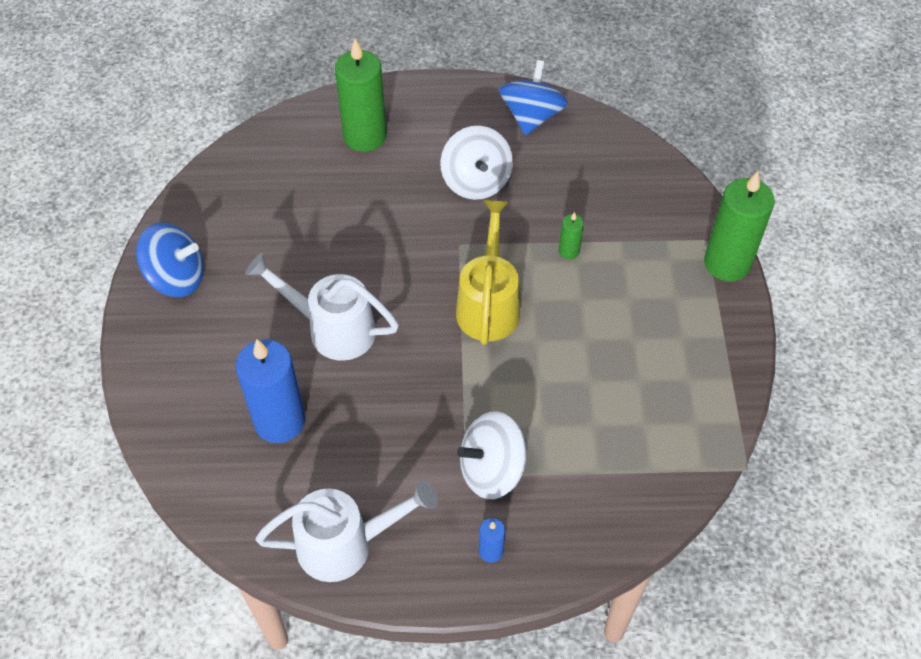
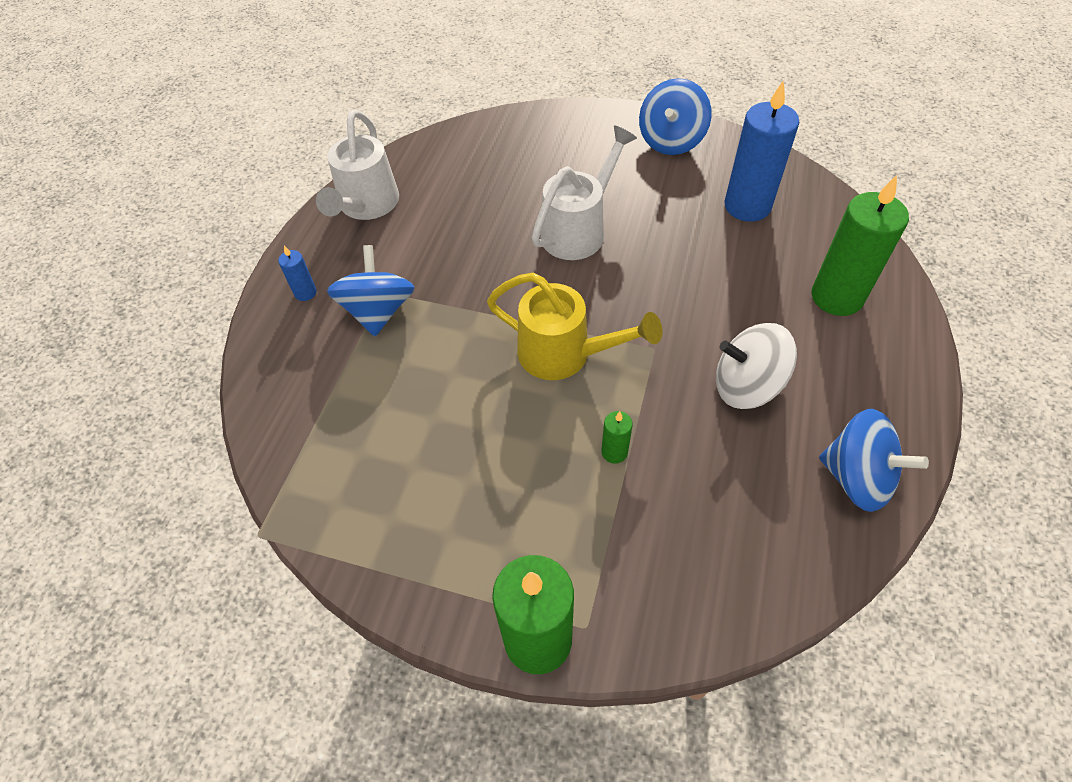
camera: 110 degrees right, 0 degrees up
(280, 421) = (496, 184): blue candle -> blue candle (747, 206)
(491, 470) = (378, 311): white spinning top -> blue spinning top

